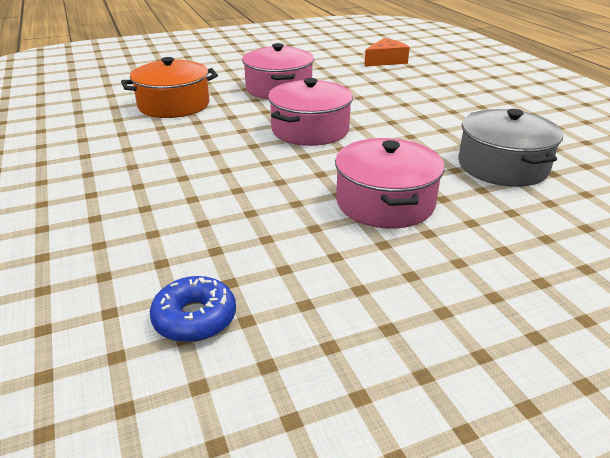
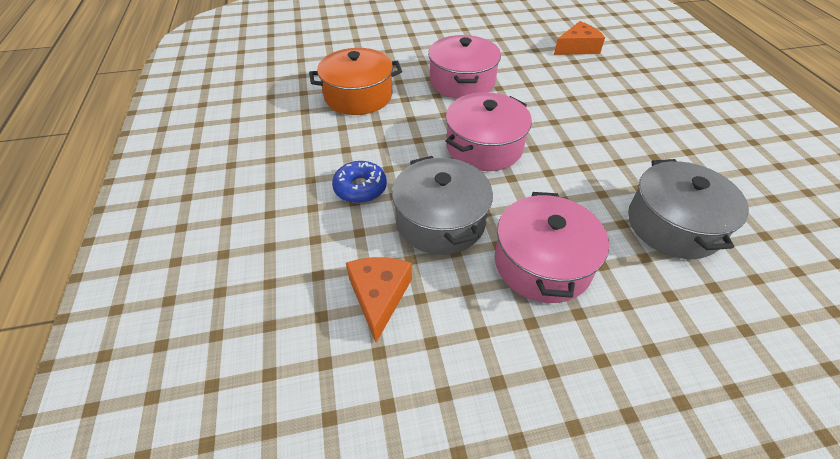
camera: 10 degrees right, 15 degrees up
(195, 318) = (341, 395): blue donut -> blue donut (360, 188)
(222, 242) = (379, 296): none -> orange cheese
(276, 183) = (440, 221): none -> grey pot

